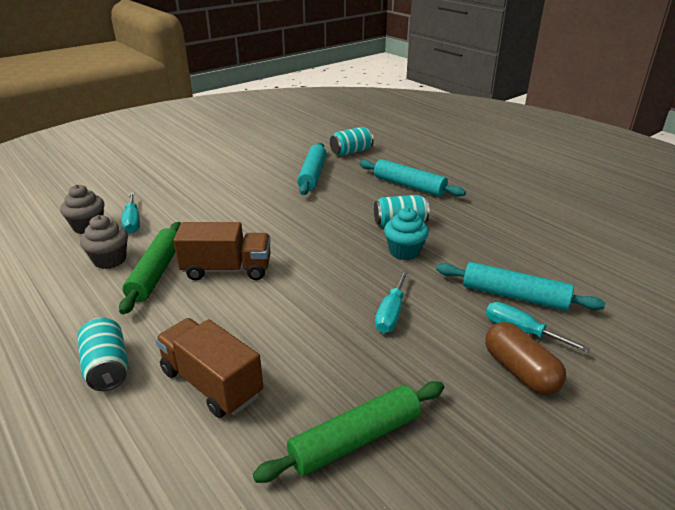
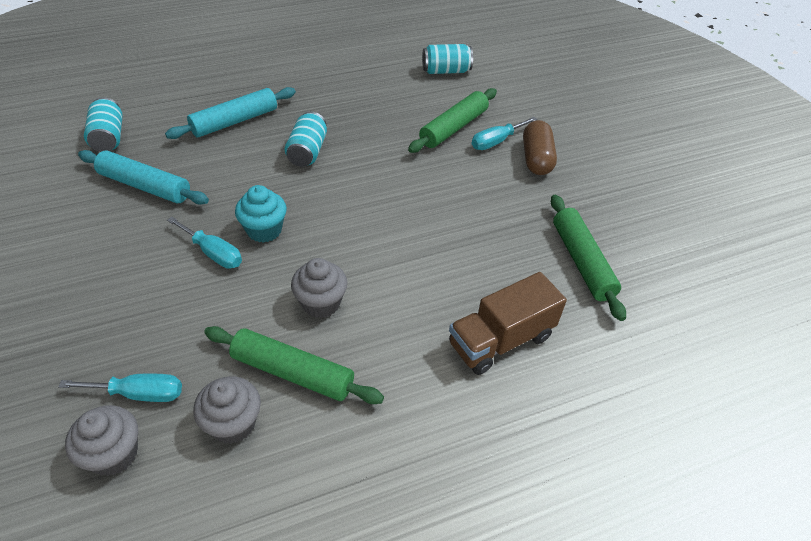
camera: 75 degrees left, 15 degrees up
(107, 367) = (454, 426): turquoise can -> turquoise can (446, 71)
(227, 269) = (321, 303): brown truck -> grey cupcake
(391, 314) = (449, 202): turquoise screwdriver -> turquoise screwdriver (213, 253)
(404, 252) = (359, 165): turquoise cupcake -> turquoise cupcake (264, 230)
(514, 296) = (453, 128): turquoise rolling pin -> green rolling pin
(520, 371) = (536, 159): brown capsule -> brown capsule turned 75 degrees counterclockwise

